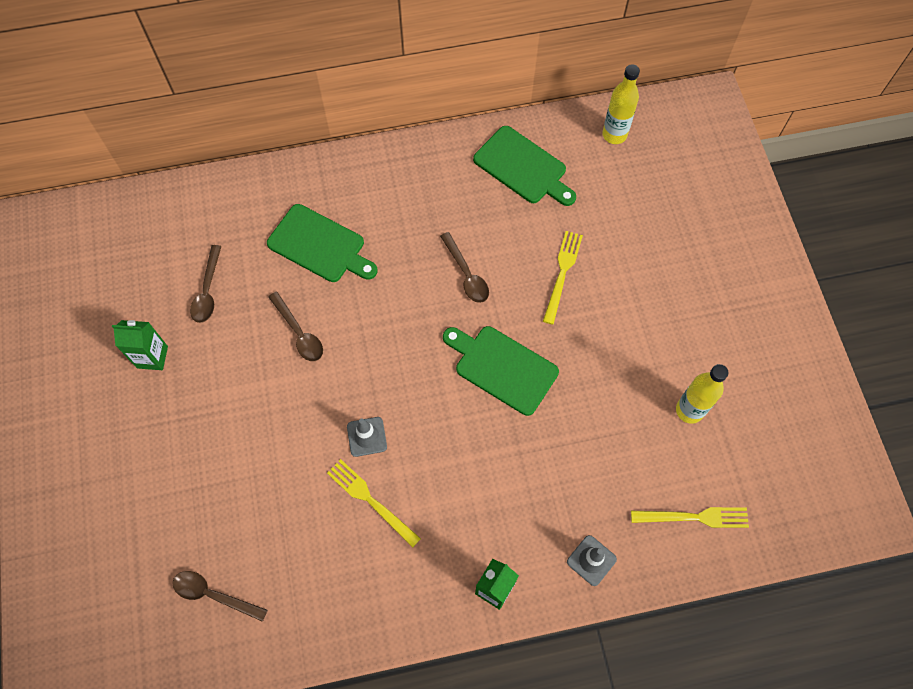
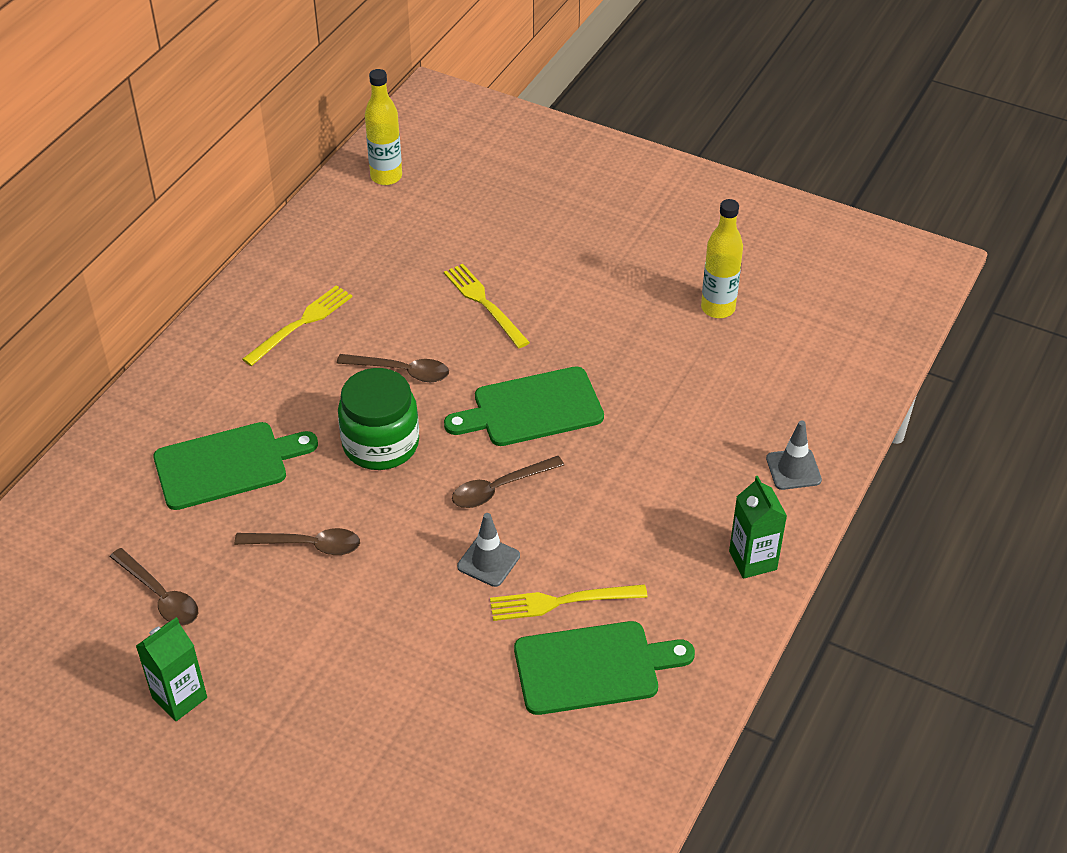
camera: 50 degrees left, 20 degrees down
(213, 595) = (527, 810): brown spoon -> brown spoon (499, 488)
(402, 309) = (381, 444): none -> green jar
(523, 167) = (339, 258): green cutting board -> green cutting board (593, 667)
(694, 517) = (822, 372): yellow fork -> yellow fork (301, 324)

